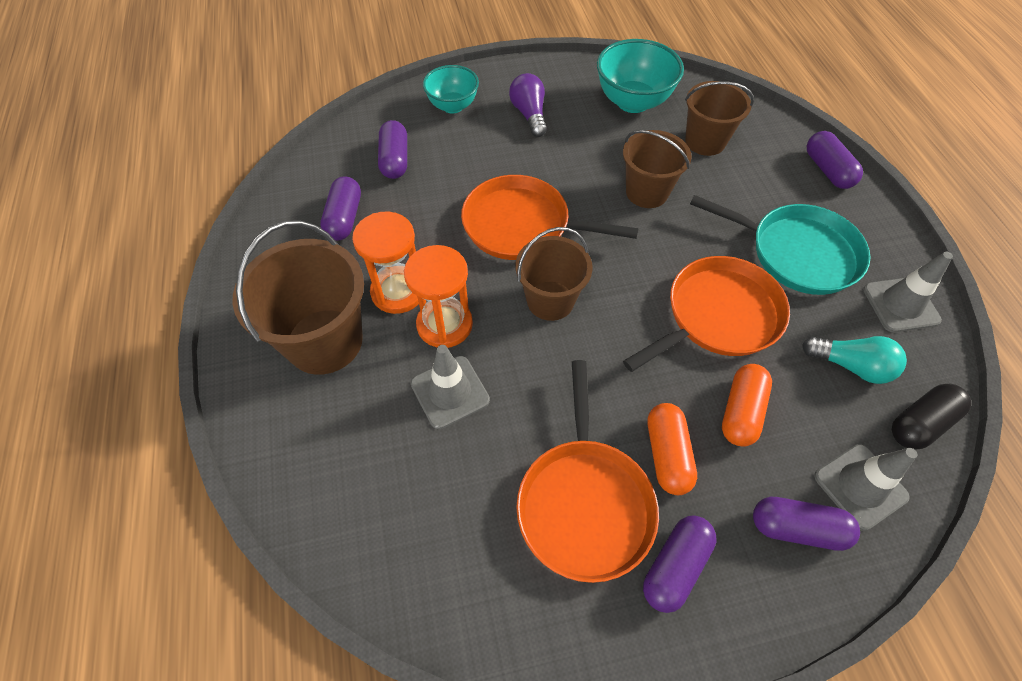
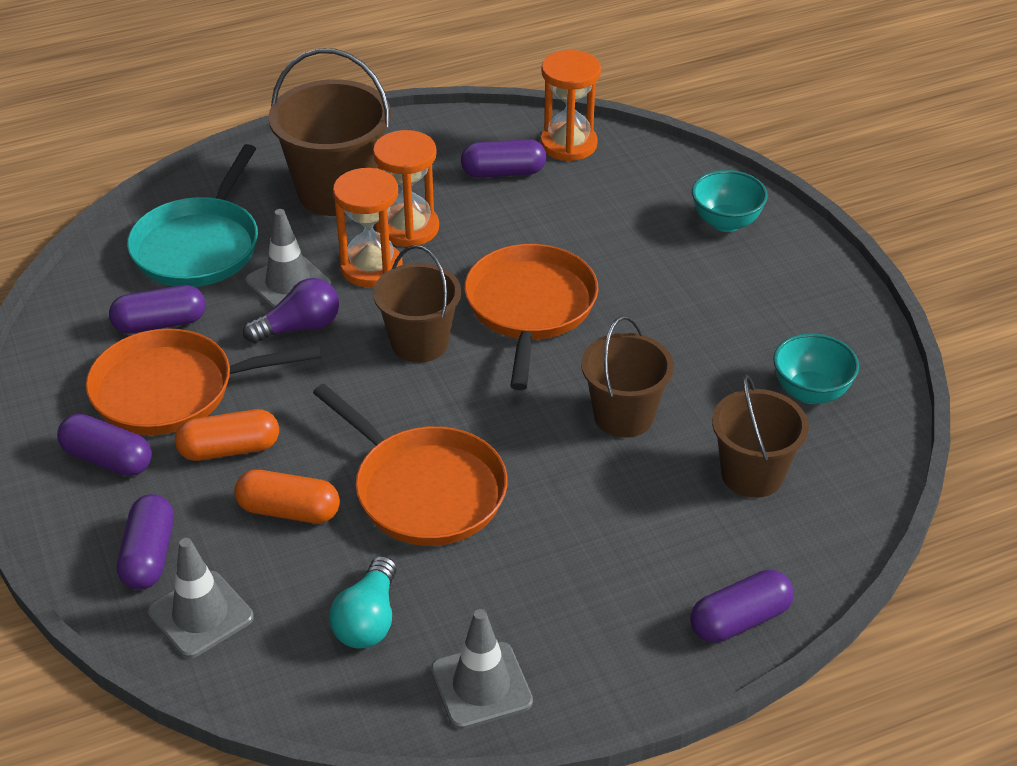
camera: 80 degrees right, 15 degrees down
(324, 173) = (568, 144): none -> orange hourglass
(395, 160) = (608, 192): purple capsule -> purple capsule (160, 323)
(529, 114) = (738, 292): purple light bulb -> purple light bulb (299, 327)
(633, 102) = (810, 392): turquoise bowl -> turquoise bowl, size x0.66
(797, 253) = (552, 574): turquoise pan -> turquoise pan (199, 246)
(920, 423) = (290, 684): black capsule -> none

